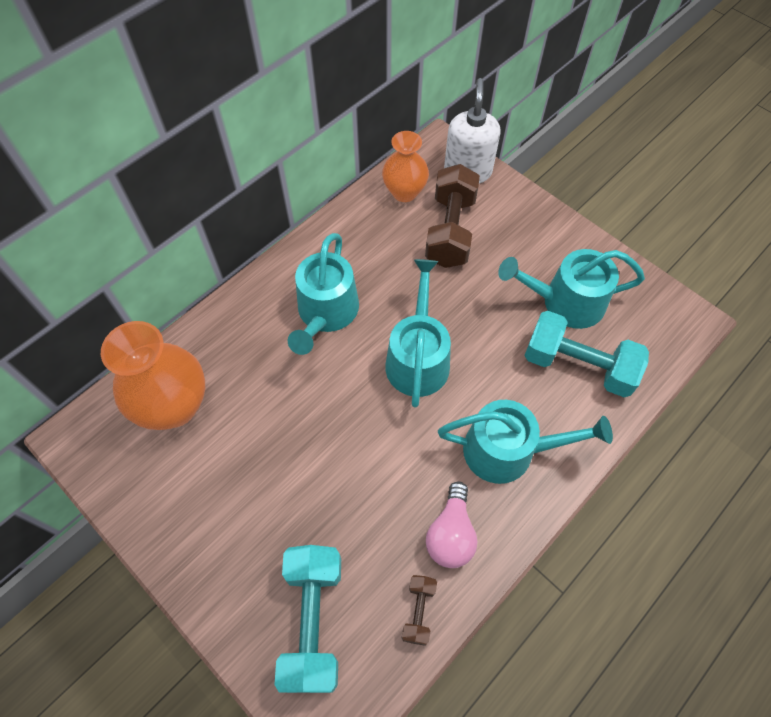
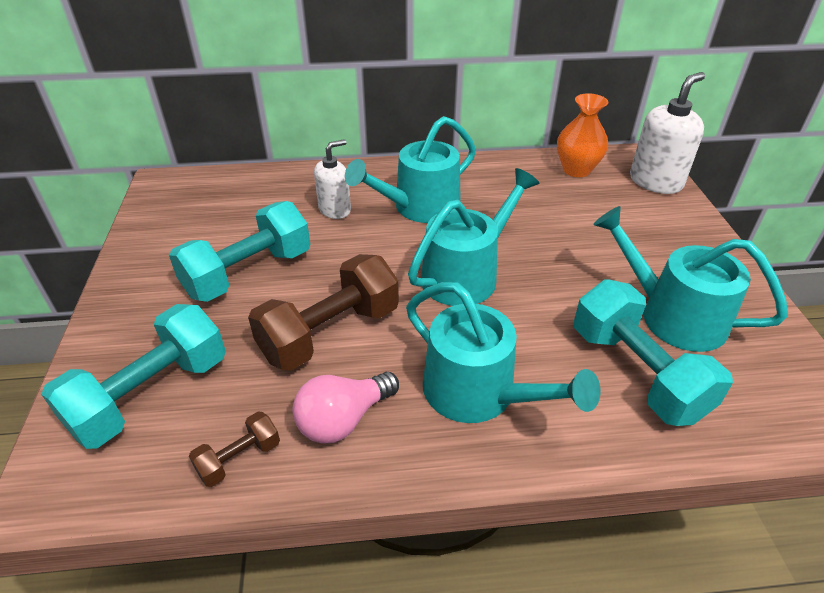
camera: 40 degrees right, 20 degrees down
(174, 406) = (243, 201): orange vase -> none
(262, 361) = (335, 210): none -> white soap dispenser
(264, 473) = (248, 273): none -> turquoise dumbbell
(450, 230) = (595, 210): brown dumbbell -> brown dumbbell (330, 333)

